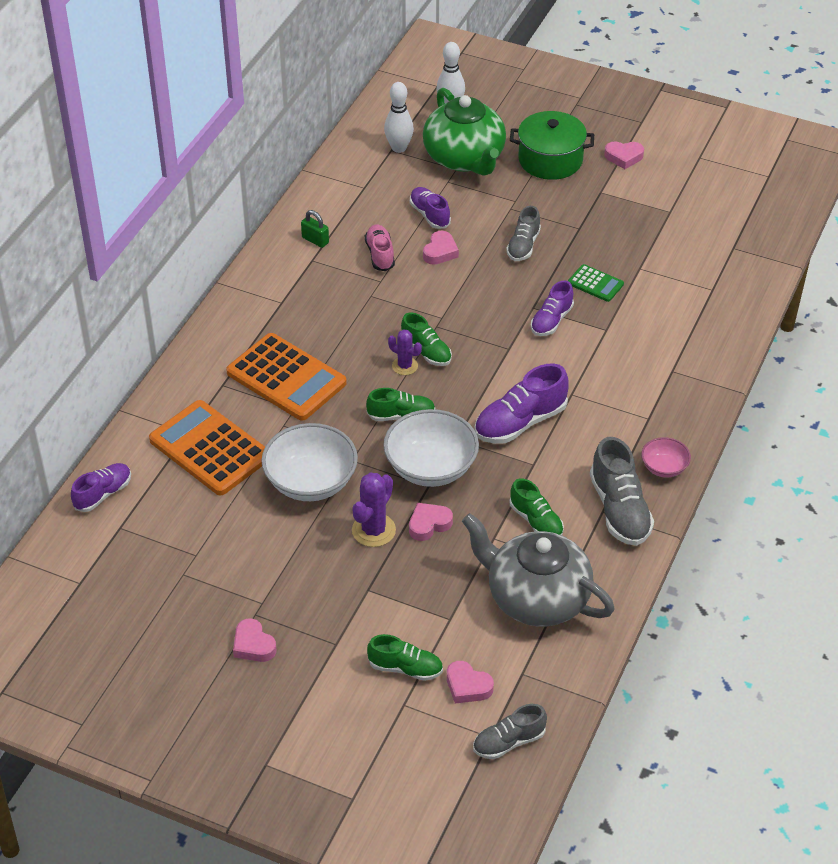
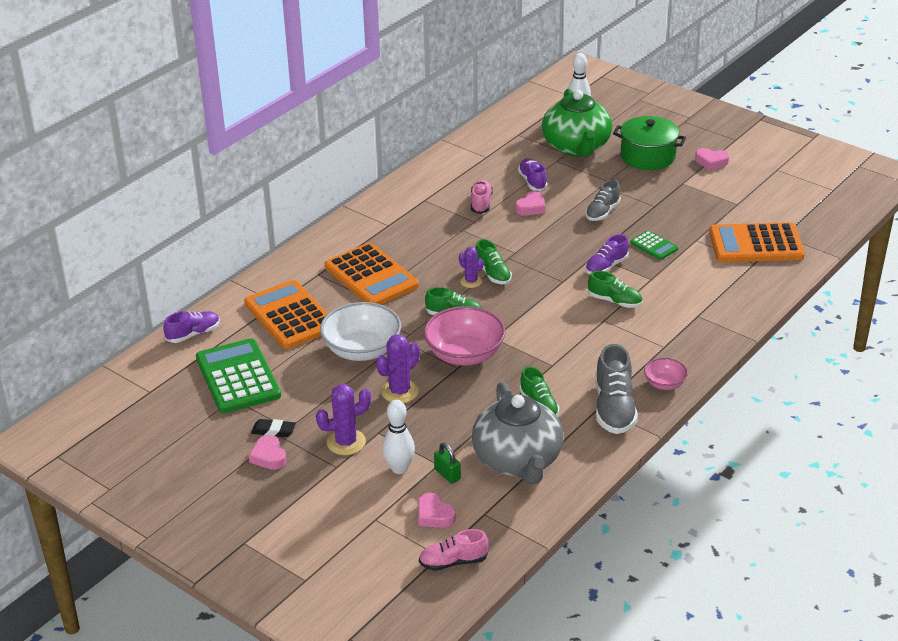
camera: 15 degrees right, 10 degrees down
(178, 544) = (238, 377): none -> green calculator
(246, 609) = (273, 431): none -> black eraser
(315, 240) = (432, 187): green padlock -> green padlock (447, 474)
(336, 609) = (346, 442): none -> purple cactus
(399, 148) = (525, 134): white bowling pin -> white bowling pin (399, 468)
(405, 668) = (387, 493): green shoe -> green shoe (615, 301)
(429, 524) = (447, 394): pink heart -> none
(431, 467) = (464, 355): white bowl -> pink bowl
(509, 742) = (453, 562): grey shoe -> pink shoe
(520, 422) = (552, 334): purple shoe -> none
(536, 597) = (517, 460): grey teapot -> grey teapot turned 150 degrees counterclockwise
(706, 264) = (755, 244): none -> orange calculator

